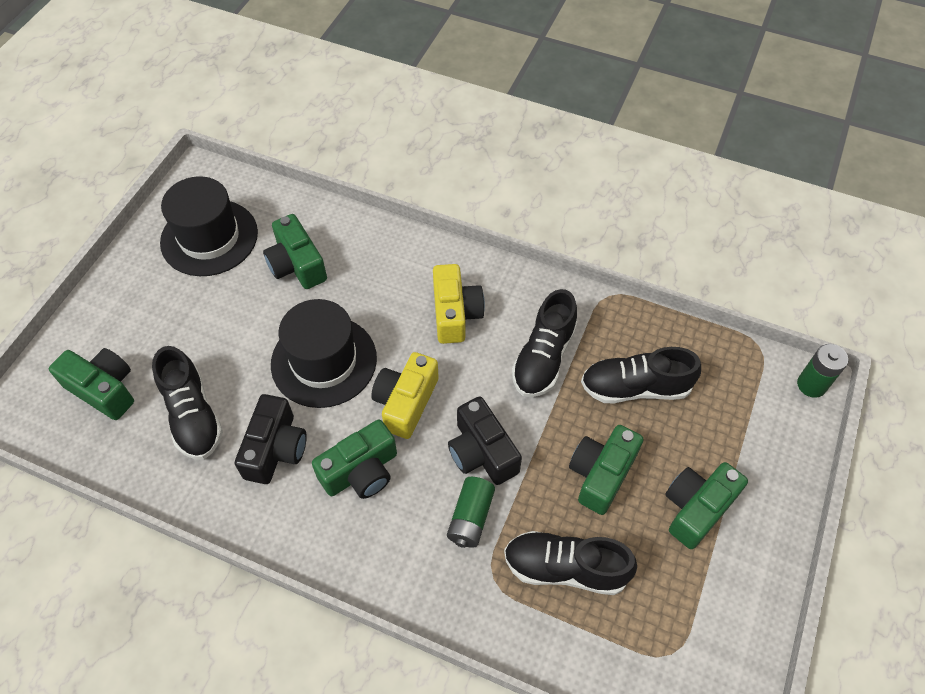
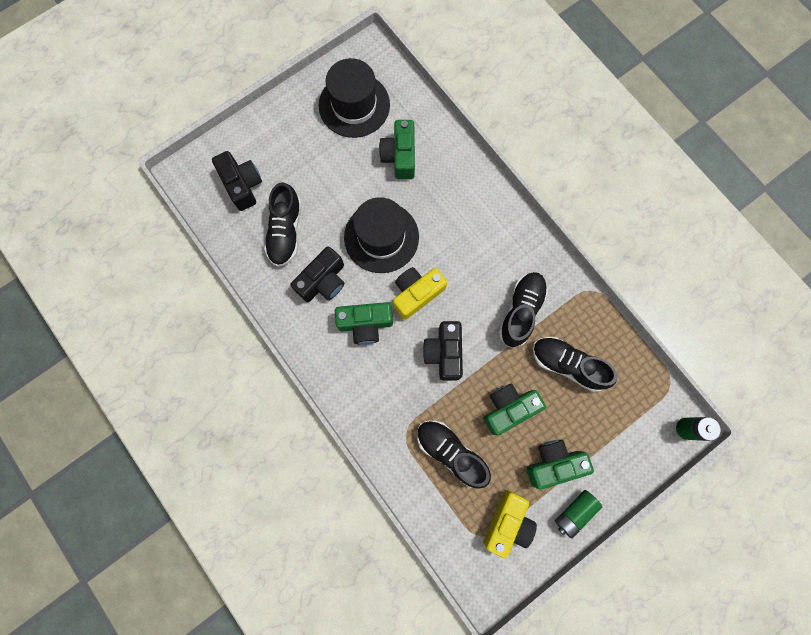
camera: 30 degrees right, 20 degrees up
(104, 389) = (242, 185): green camera -> black camera
(455, 313) = (482, 248): yellow camera -> yellow camera (507, 522)
(470, 518) = (413, 390): green battery -> green battery (574, 512)
(543, 358) = (521, 311): black shoe -> black shoe turned 150 degrees clockwise

